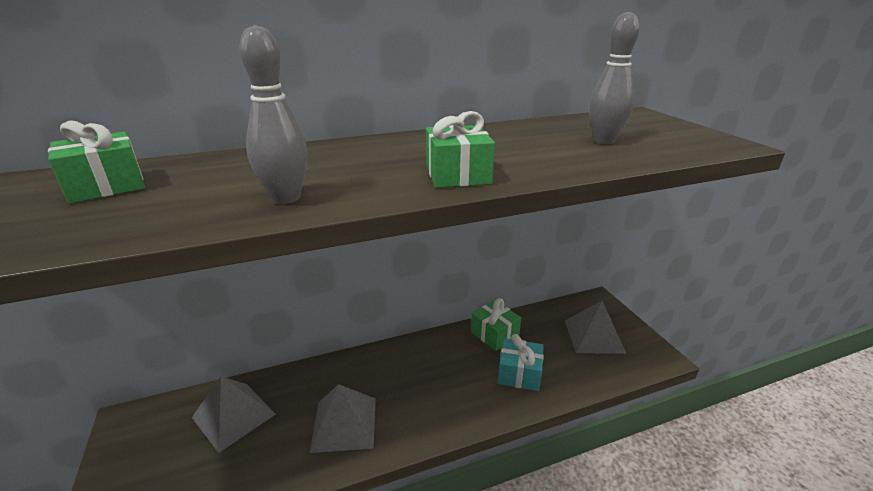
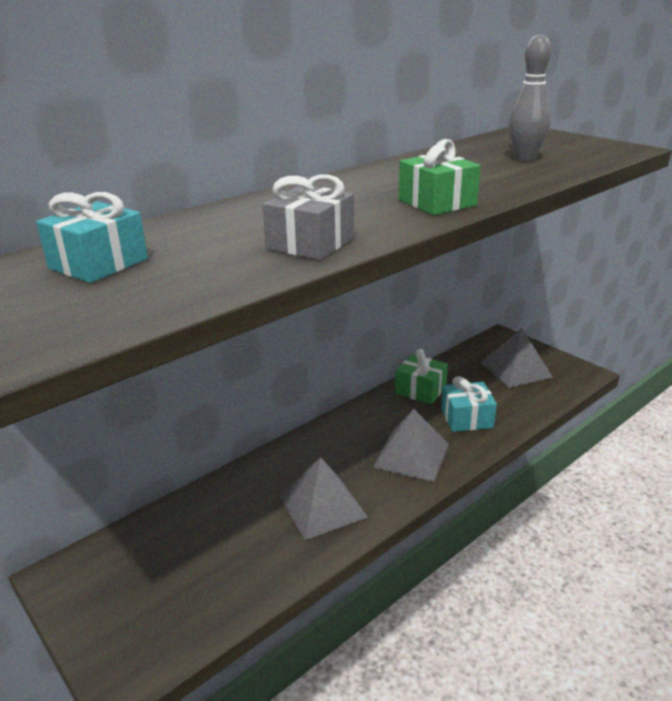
camera: 20 degrees left, 0 degrees up
(106, 186) = (98, 263): green gift -> turquoise gift
(233, 415) = (191, 534): grey pyramid -> grey pyramid (411, 455)
(286, 198) = (310, 243): grey bowling pin -> grey gift

